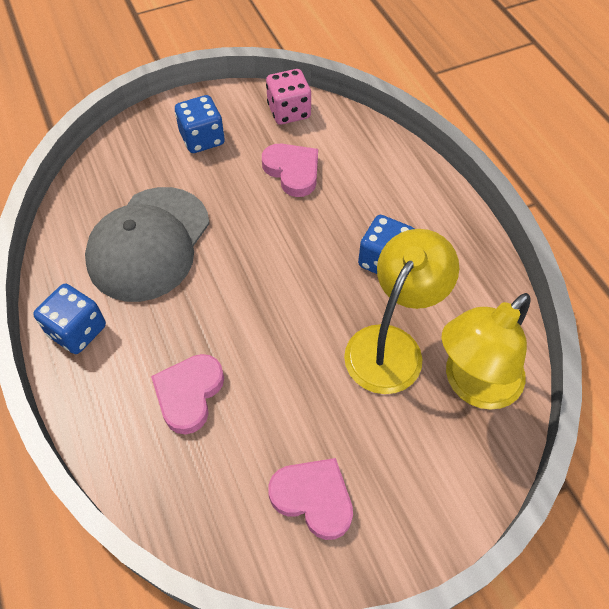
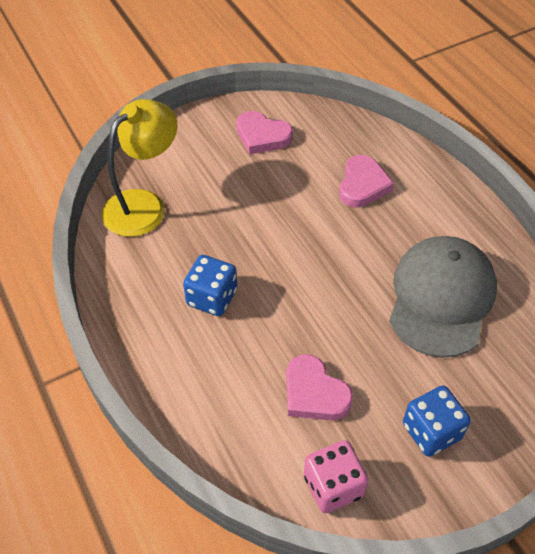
camera: 175 degrees right, 5 degrees down
(77, 331) = (469, 220): blue dice -> none
(391, 345) = (207, 227): yellow lamp -> none

